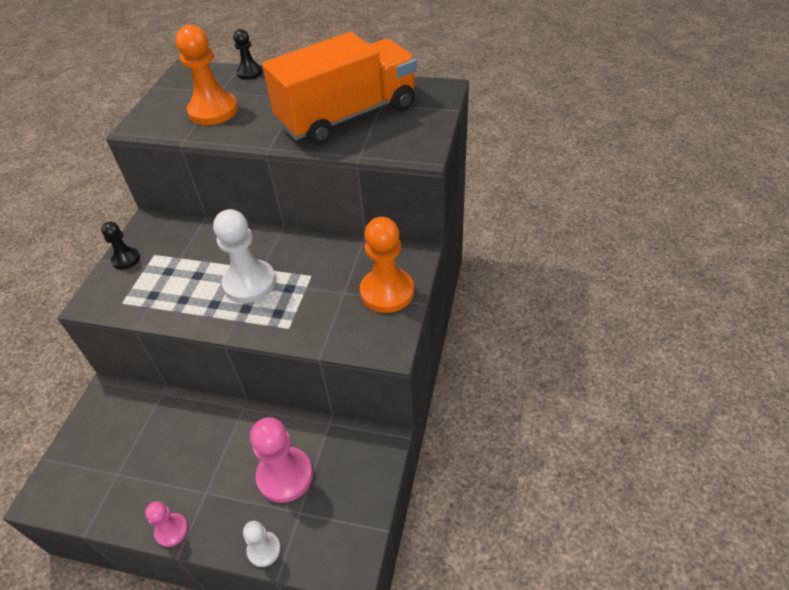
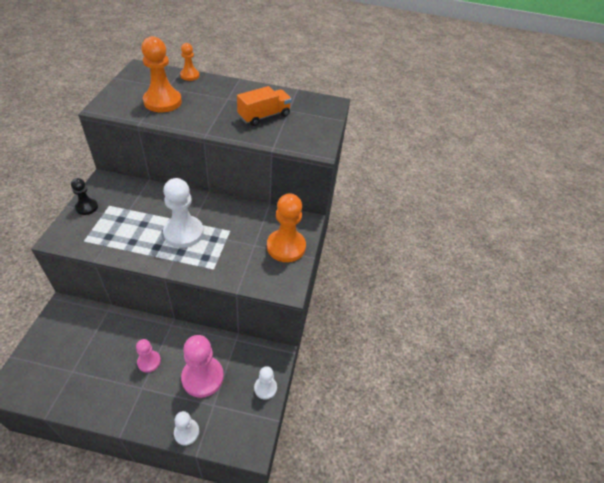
camera: 10 degrees left, 0 degrees up
(171, 530) = (115, 416): pink pawn -> pink pawn (149, 362)
(250, 73) = (190, 75): black pawn -> orange pawn
(347, 116) = (264, 116): orange truck -> orange truck, size x0.51
(369, 487) = (265, 388): none -> white pawn

